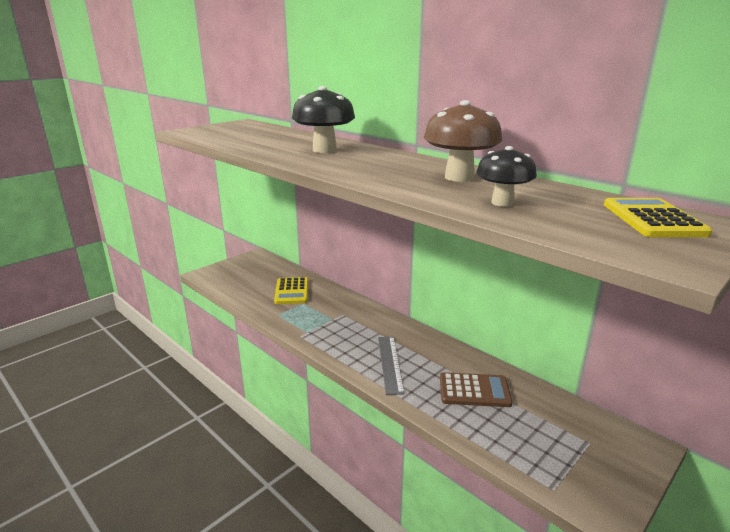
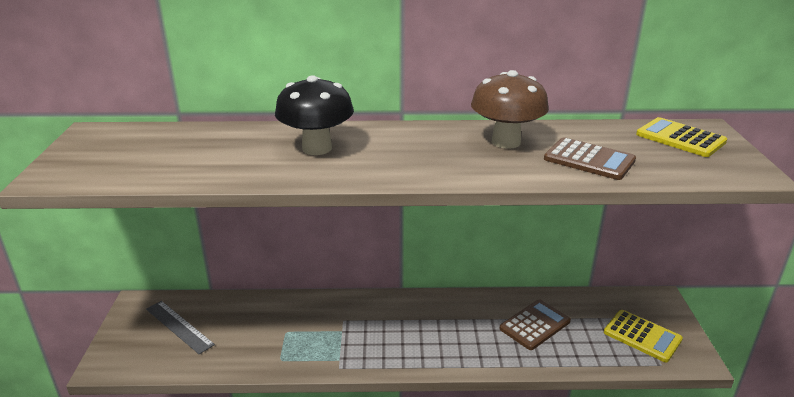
camera: 45 degrees left, 5 degrees up
(292, 291) = (253, 325): yellow calculator -> yellow calculator (642, 336)
(390, 363) = (451, 343): grey ruler -> grey ruler (179, 326)
(502, 203) = (589, 160): black mushroom -> brown calculator

